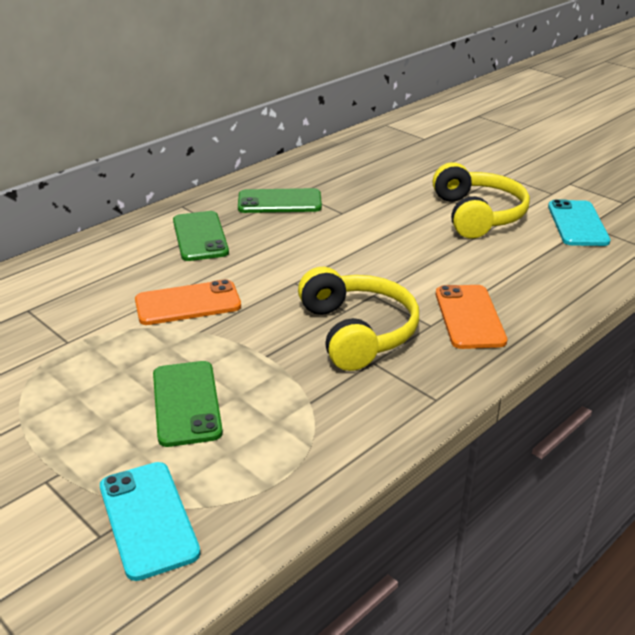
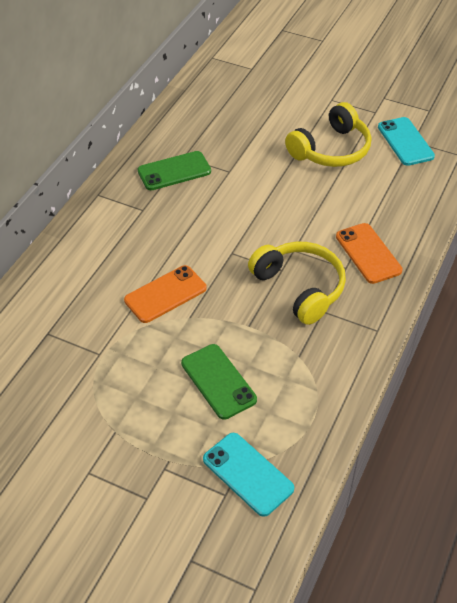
camera: 20 degrees left, 15 degrees up
(200, 236) = (133, 225): green phone -> none
(477, 215) = (331, 149): yellow headphones -> yellow headphones turned 75 degrees clockwise

